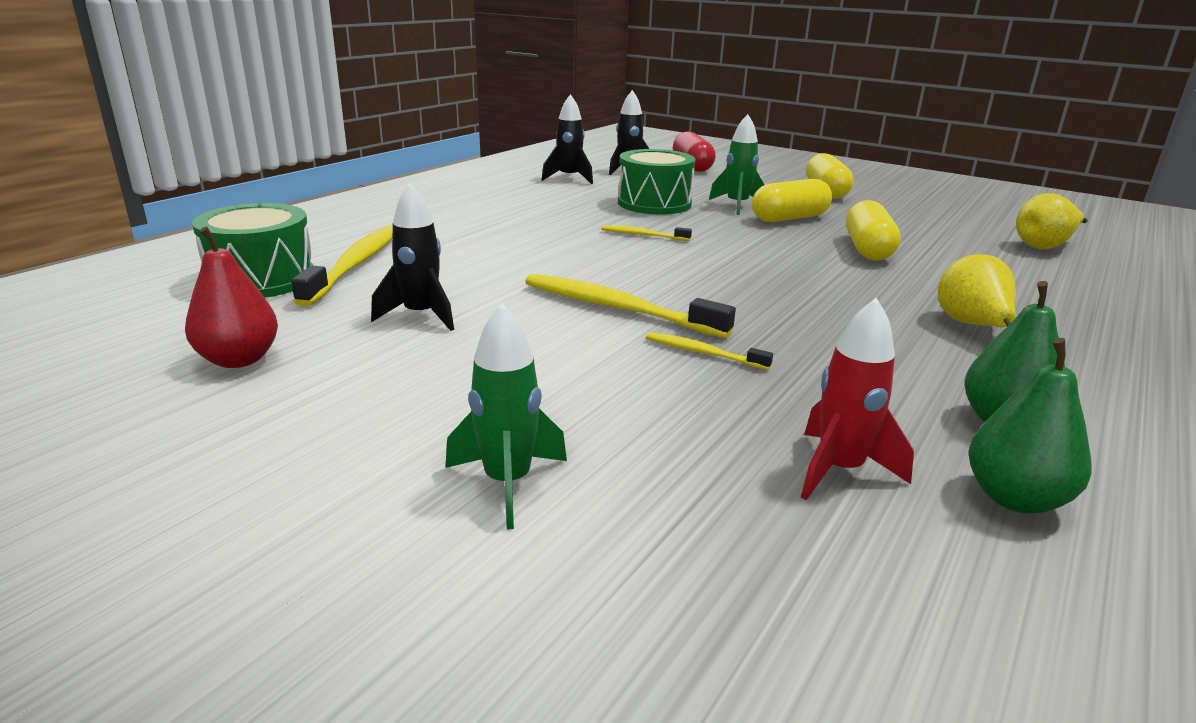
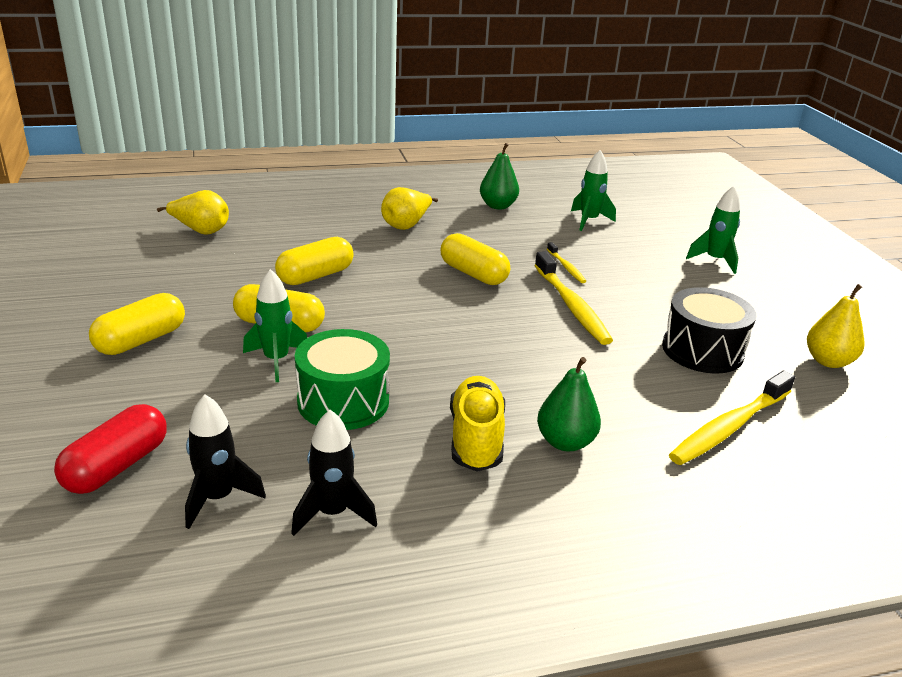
camera: 140 degrees left, 5 degrees up
(239, 359) = (828, 361): red pear -> yellow pear
(261, 279) = (815, 441): green drum -> none
(421, 316) = (702, 350): black rocket -> black drum
(545, 212) = (476, 438): none -> yellow shoe
(643, 235) = (442, 360): yellow toothbrush -> none
(771, 301) = (473, 274): none -> yellow capsule
(839, 470) = (589, 221): red rocket -> green rocket
(1014, 498) = (547, 198): green pear -> green pear (565, 442)

